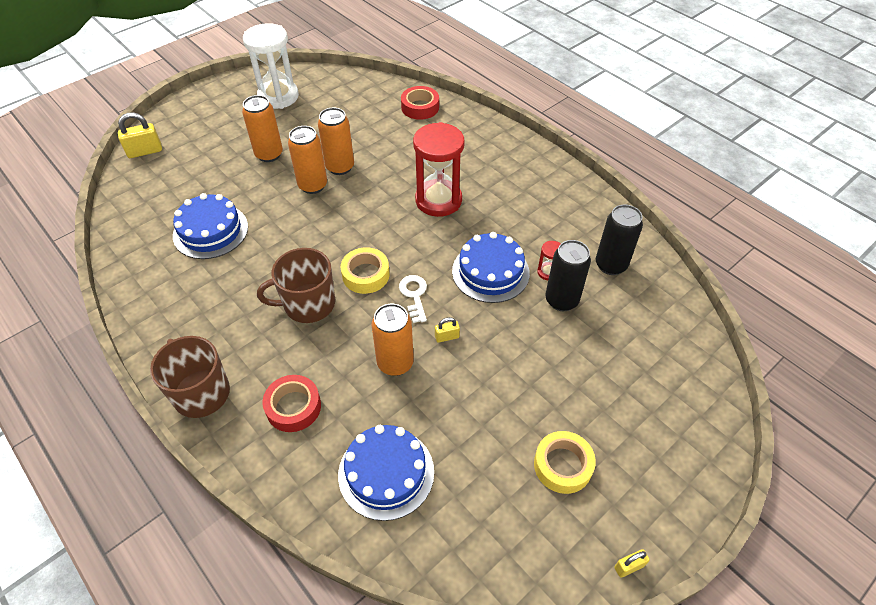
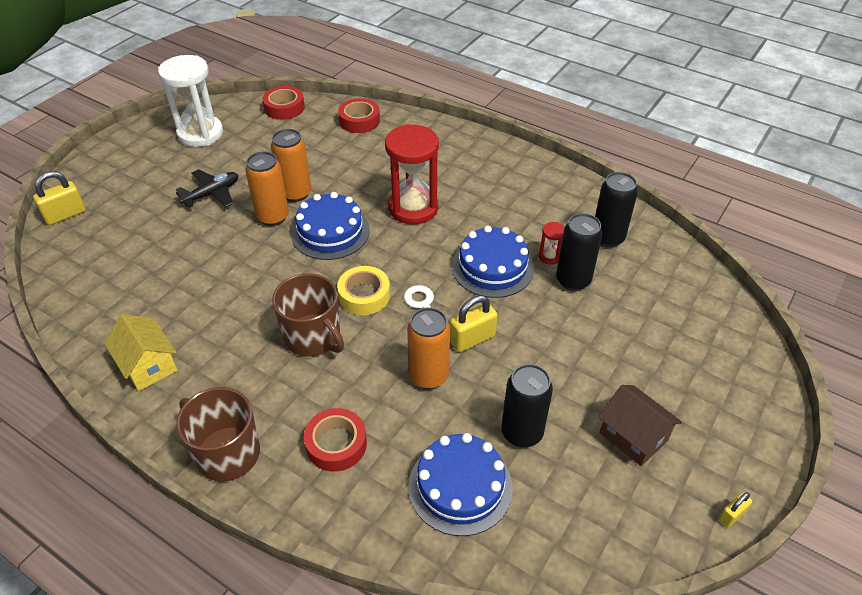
camera: 15 degrees left, 5 degrees down
(165, 299) = (148, 365): none -> yellow house
(210, 231) = (175, 284): blue cake -> blue cake (330, 232)
(269, 154) = (212, 194): orange can -> black plane
(308, 304) = (313, 337): brown mug -> brown mug turned 105 degrees counterclockwise
(358, 84) = (284, 108): none -> red tape
(447, 337) = (472, 339): yellow padlock -> yellow padlock, size x1.80
(459, 436) = (522, 433): none -> black can
(562, 465) = (633, 436): yellow tape -> brown house

